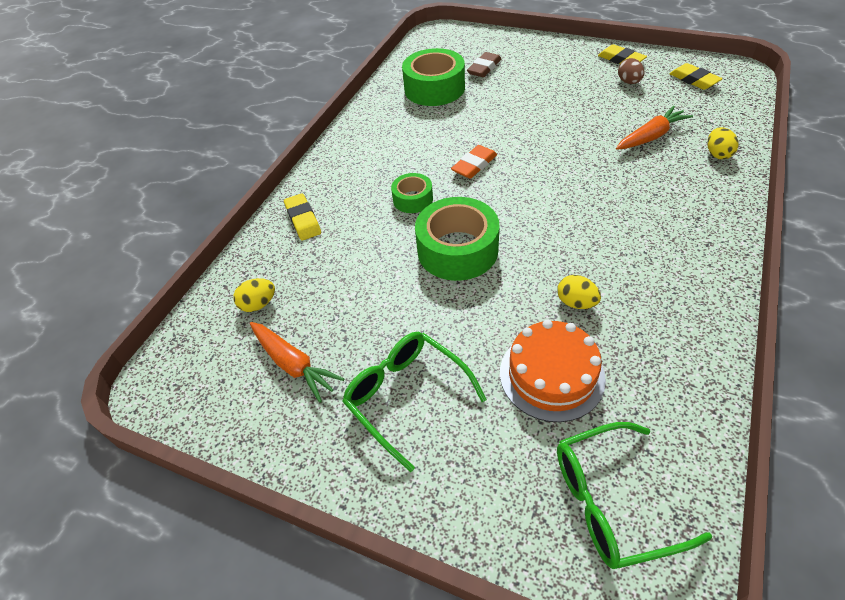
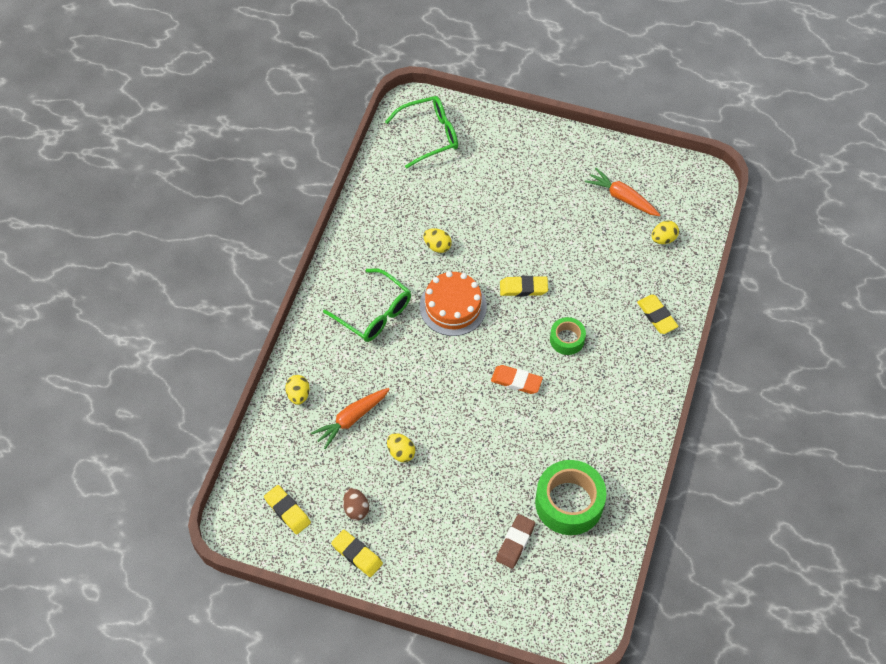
camera: 170 degrees right, 10 degrees up
(406, 396) = (545, 181): green glasses -> green glasses (374, 313)
(457, 250) = (523, 288): green tape -> yellow eraser
(474, 165) = (516, 381): orange eraser -> orange eraser turned 75 degrees clockwise
(551, 375) = (457, 197): orange cake -> orange cake (453, 306)
(593, 115) = (401, 452): none -> yellow egg

